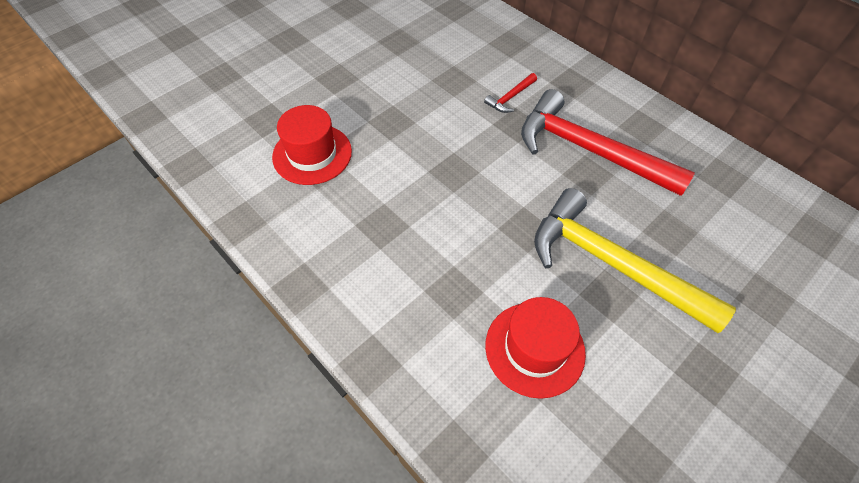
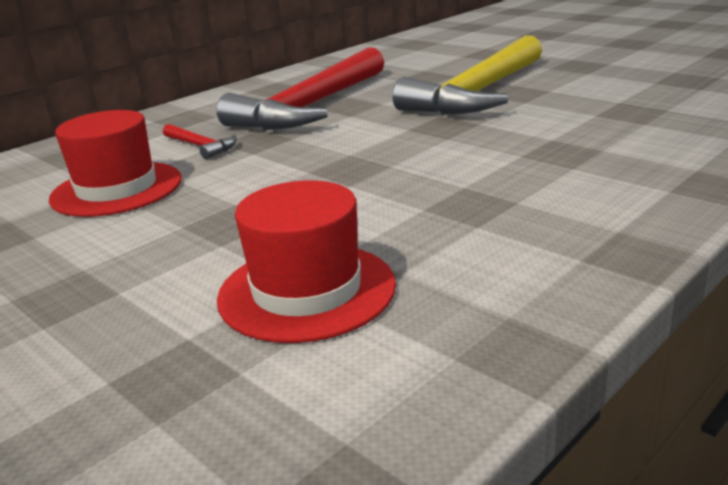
camera: 90 degrees left, 30 degrees down
(534, 349) = (609, 114): red hat -> red hat (117, 189)

